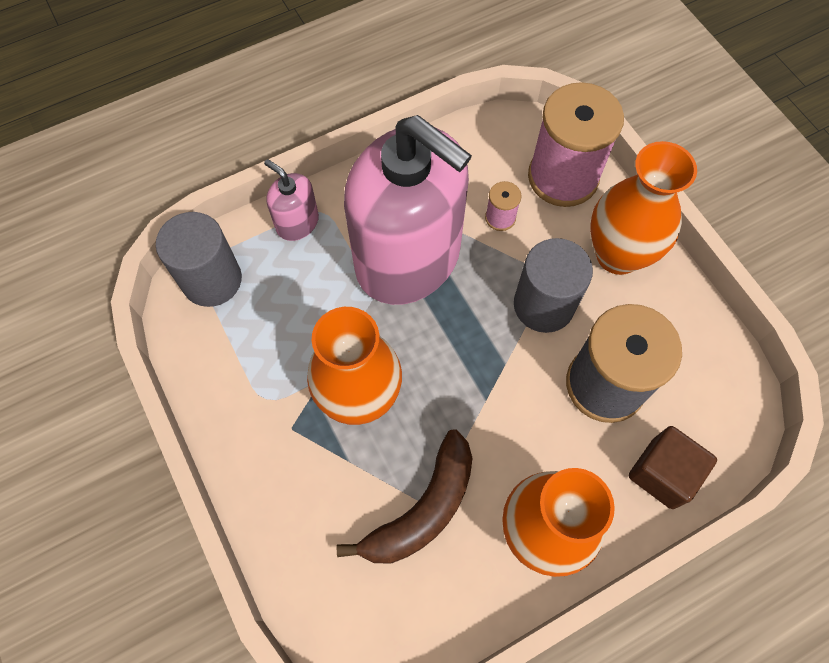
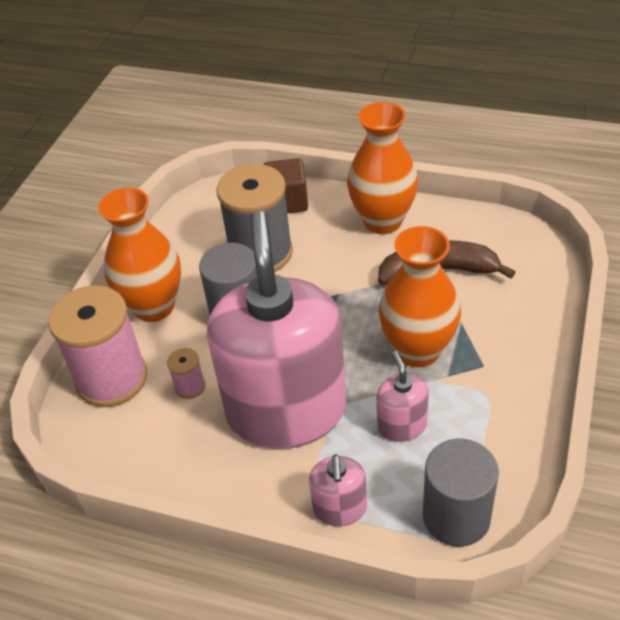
camera: 130 degrees left, 20 degrees down
(310, 317) = (402, 425): none -> pink soap dispenser

